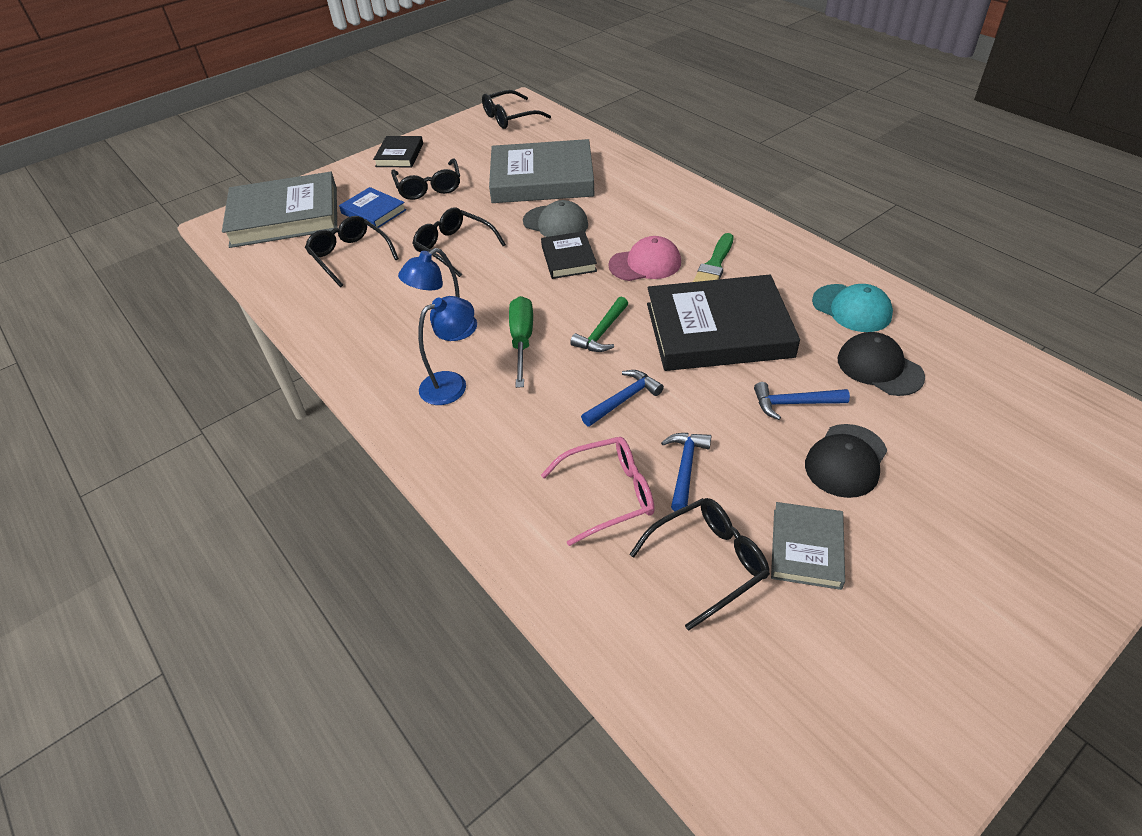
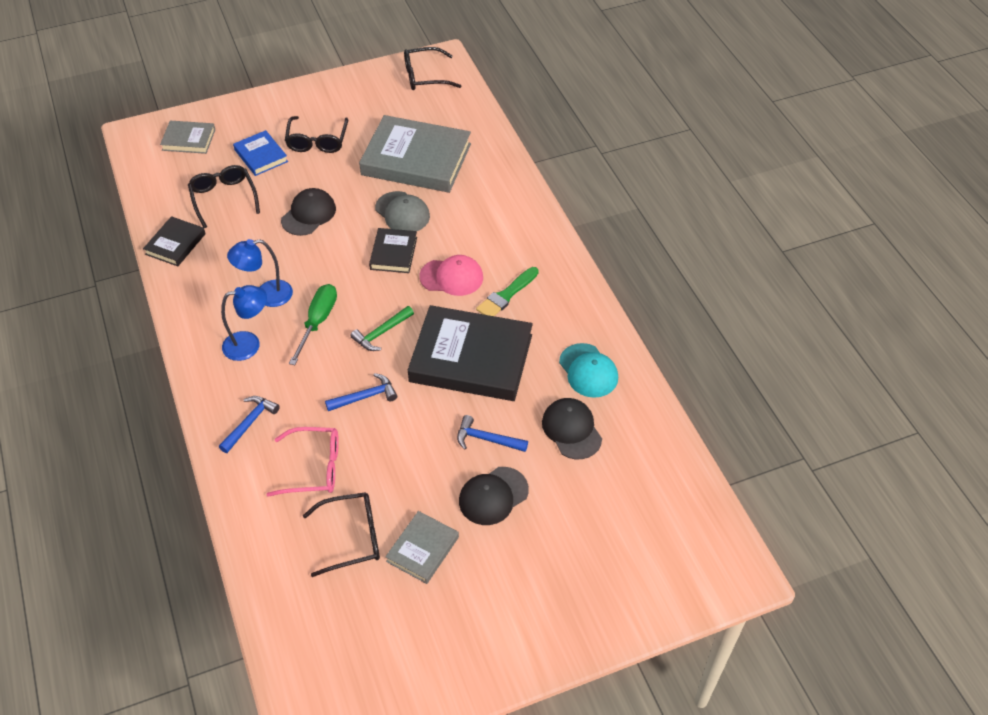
camera: 15 degrees right, 5 degrees up
(285, 216) = (189, 140): grey book -> grey book, size x0.50
(399, 155) = (309, 96): black book -> black book (175, 244)
(454, 248) = (308, 214): black glasses -> black cap
(685, 468) = (377, 465): blue hammer -> blue hammer (250, 423)

